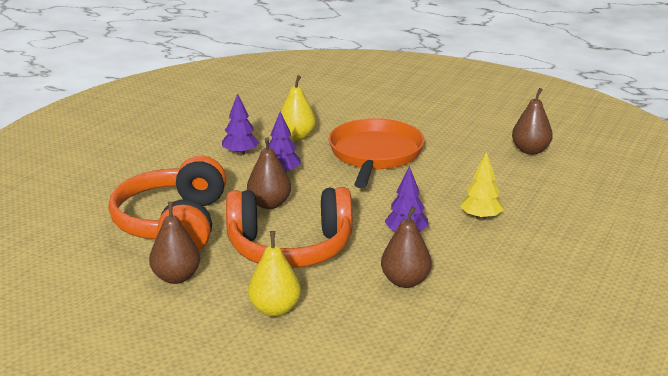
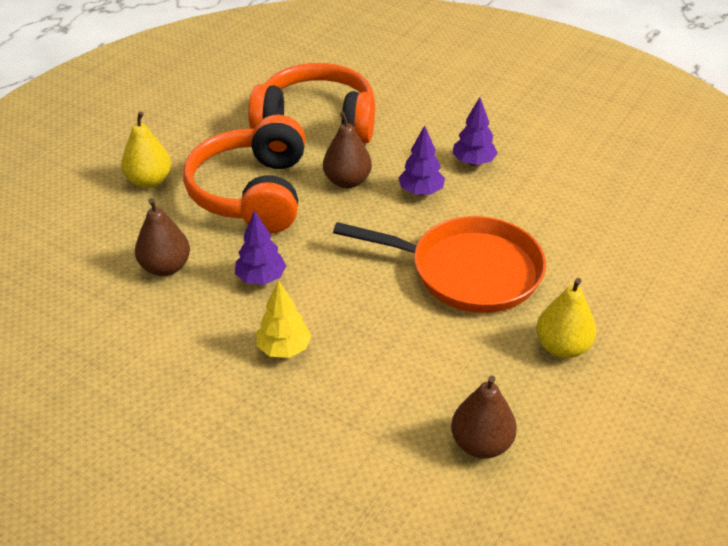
camera: 95 degrees right, 15 degrees up
(176, 277) = (220, 127): brown pear -> none
(297, 136) = (522, 206): yellow pear -> yellow pear (562, 347)

